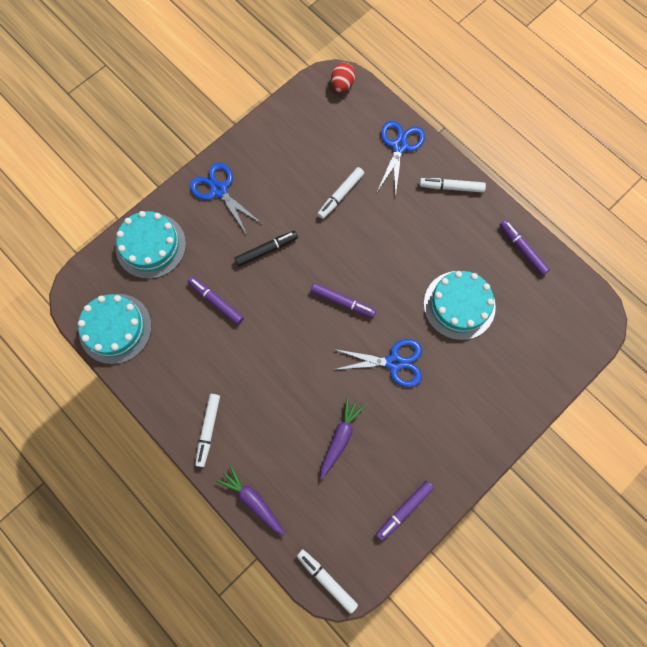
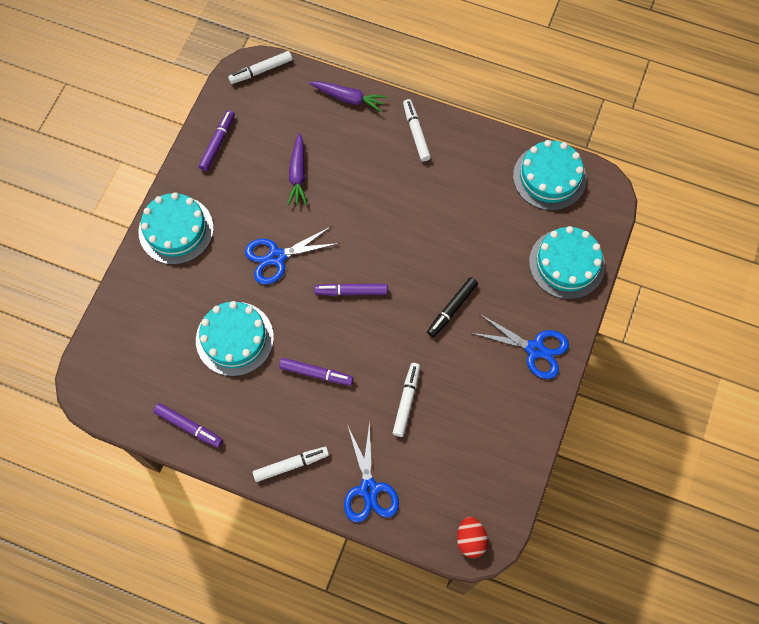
camera: 155 degrees right, 5 degrees down
(216, 301) = (472, 239): purple marker -> purple marker (316, 373)
(327, 579) = (261, 70): white marker -> white marker turned 135 degrees clockwise
(477, 432) = (176, 230): none -> turquoise cake

